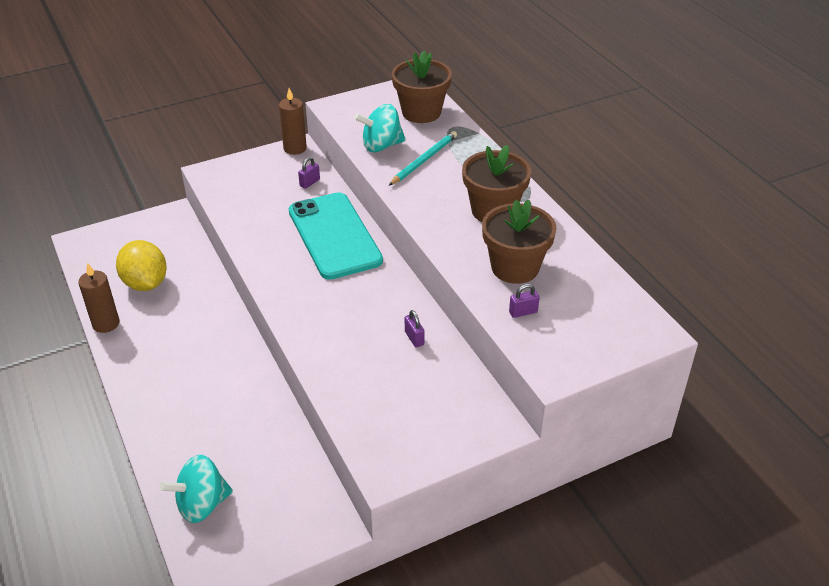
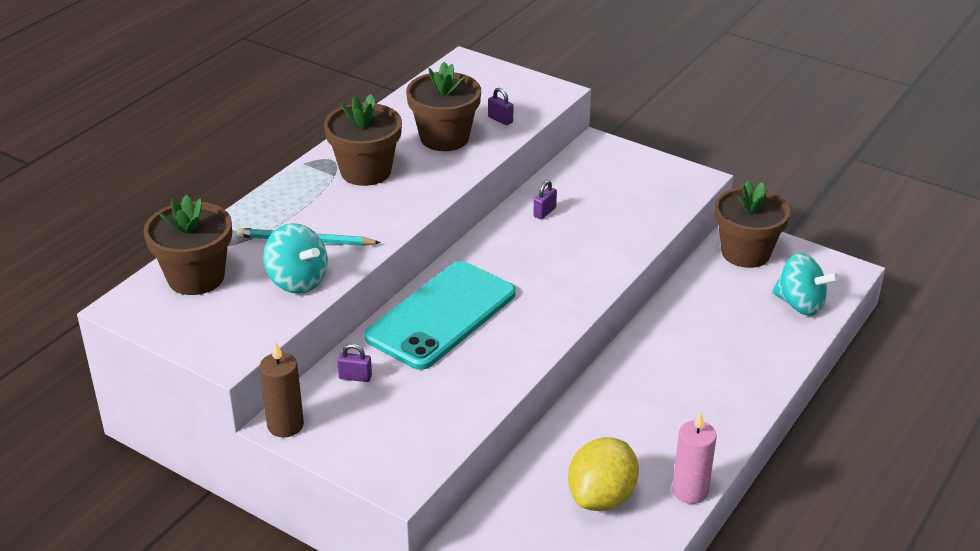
camera: 120 degrees left, 5 degrees down
(106, 324) = (690, 491): brown candle -> pink candle
(301, 510) = (745, 253): none -> brown flower pot

